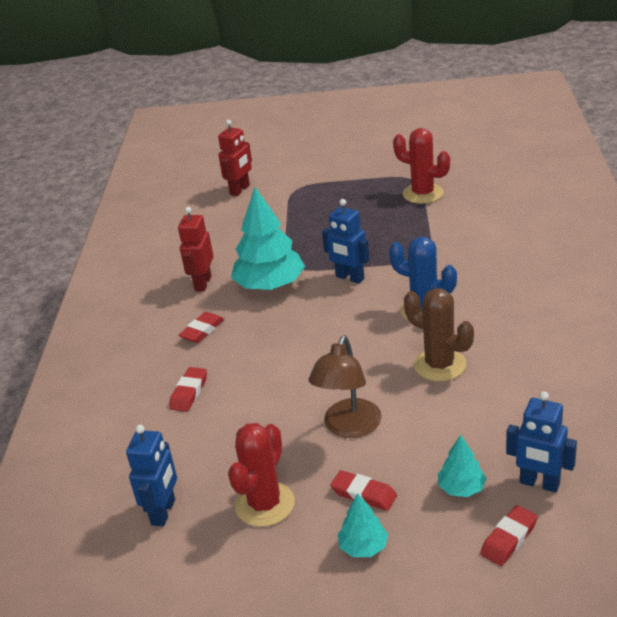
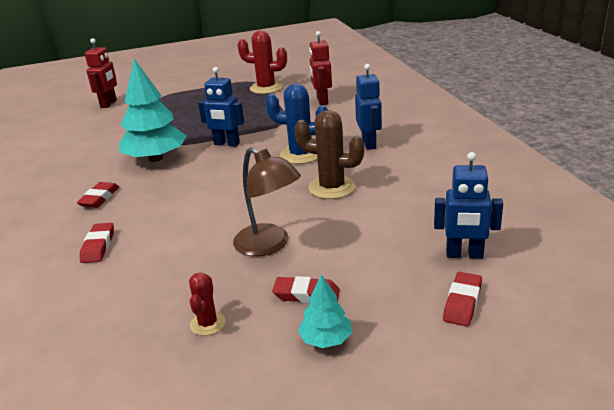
camera: 20 degrees left, 5 degrees down
(164, 512) = (96, 354): blue robot -> blue robot (369, 144)
(202, 283) = (90, 166): red robot -> red robot (322, 101)
(265, 504) = (208, 324): red cactus -> red cactus, size x0.56
(349, 427) = (269, 245): brown lamp -> brown lamp turned 45 degrees counterclockwise
(461, 488) = (397, 272): turquoise tree -> none

